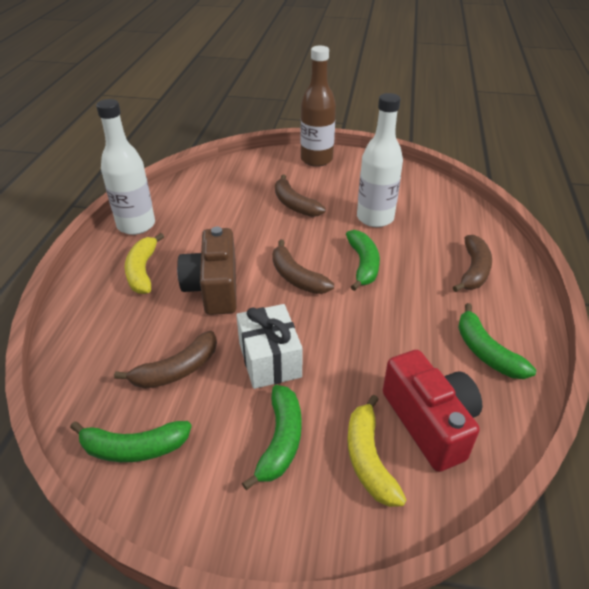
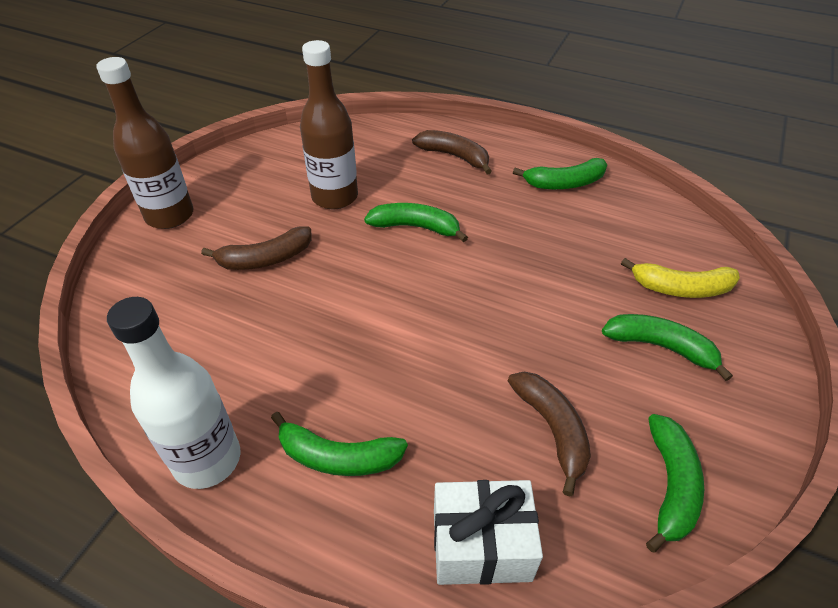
camera: 75 degrees left, 5 degrees up
(143, 271) = (338, 456): yellow banana -> green banana
(214, 287) = (408, 371): brown camera -> none
(269, 360) = (549, 336): white gift -> white gift (481, 545)
(296, 277) = (417, 286): brown banana -> none
(375, 218) = (335, 197): white bottle -> brown bottle
(429, 422) = (641, 239): red camera -> none

